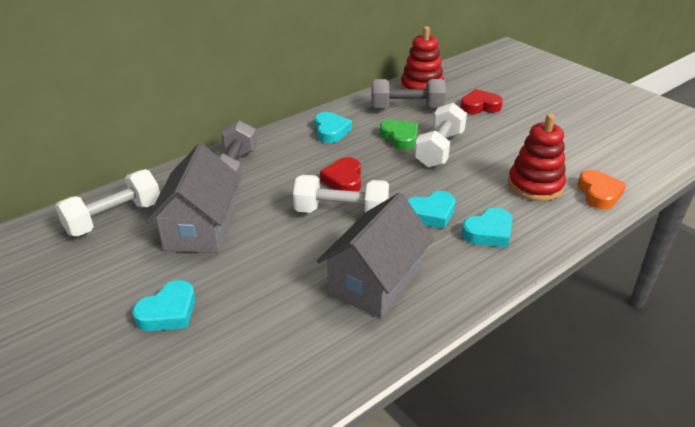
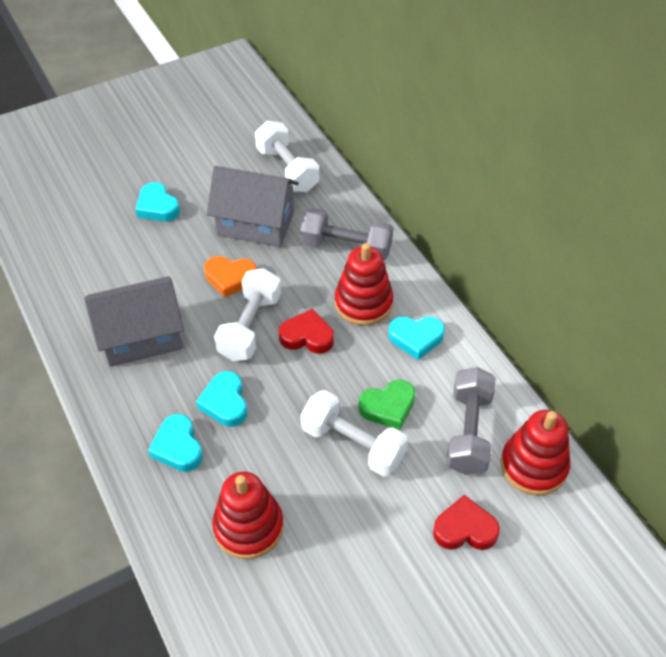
camera: 100 degrees right, 15 degrees up
(299, 156) = (363, 303): none -> red stacking toy
(375, 282) = (141, 336): grey house -> grey house turned 60 degrees counterclockwise
(479, 106) = (465, 529): red heart -> red heart turned 90 degrees counterclockwise
(599, 193) = (212, 597): orange heart -> orange heart (230, 278)

